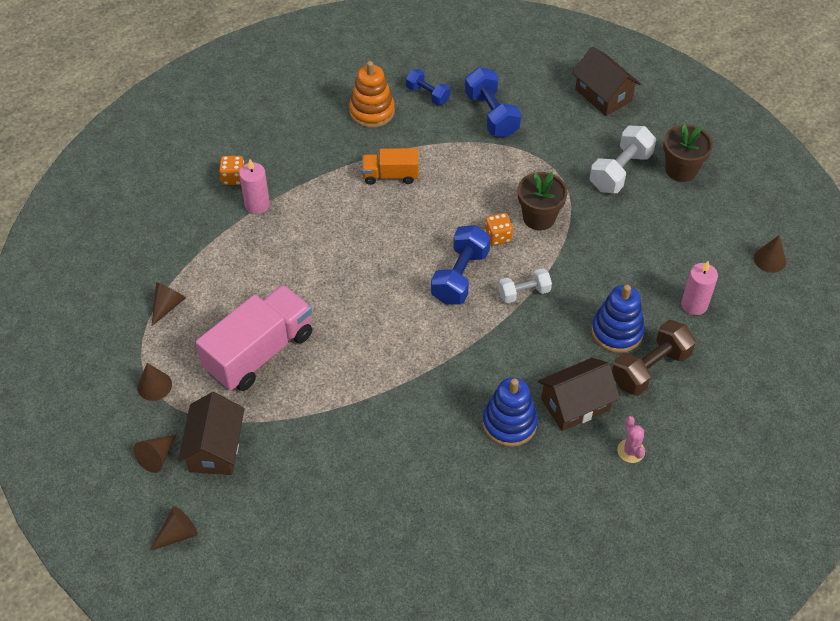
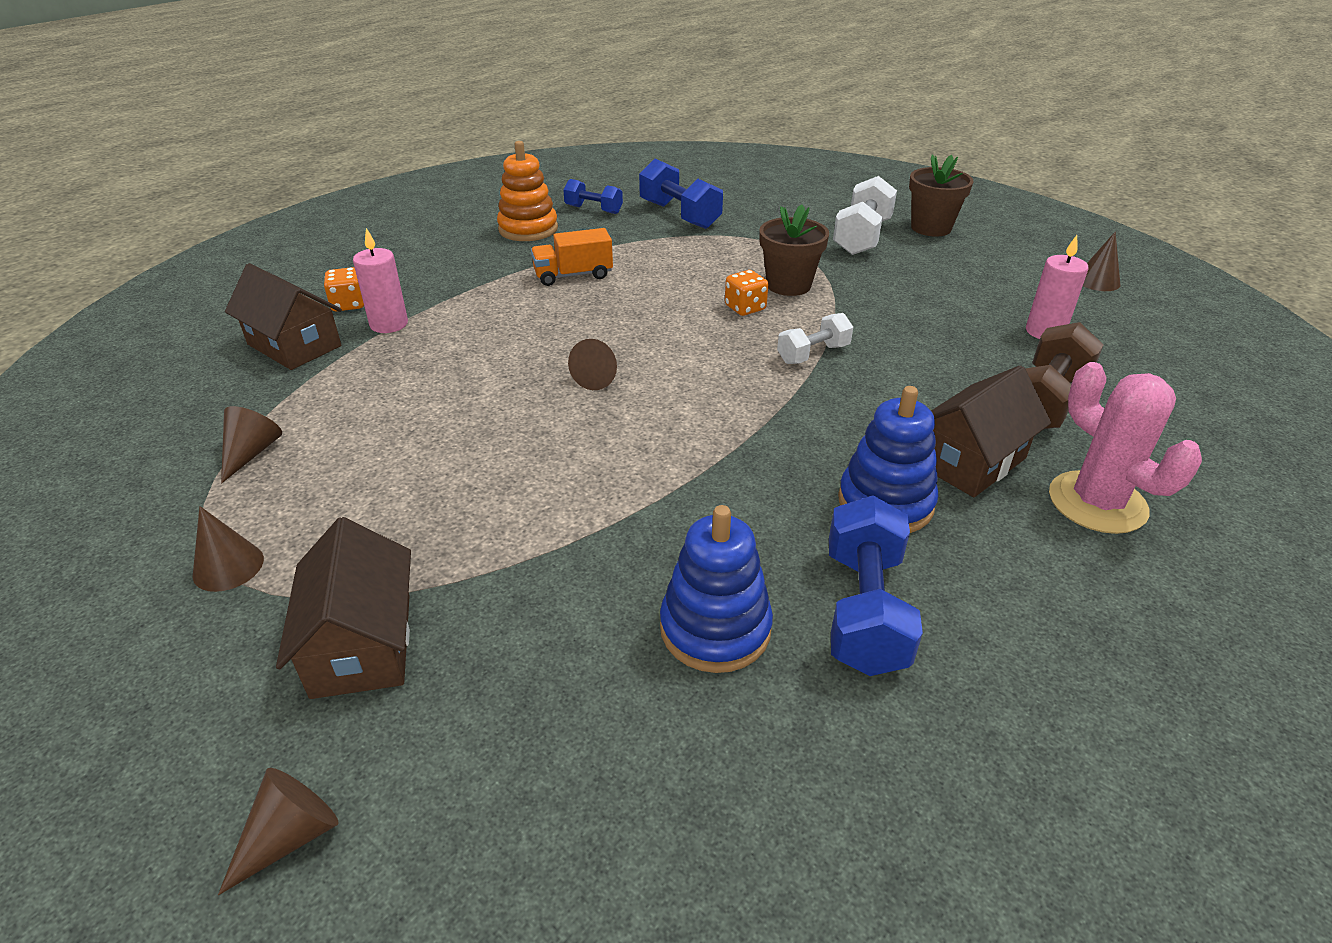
camera: 15 degrees left, 15 degrees down
(157, 457) = (235, 686): brown cone -> brown cone (598, 377)
(259, 352) = (425, 485): pink truck -> none
(460, 276) = (714, 351): blue dumbbell -> blue dumbbell (865, 610)
(603, 95) = (801, 188): brown house -> brown house (294, 345)
(617, 331) = (967, 372): blue stacking toy -> blue stacking toy (715, 628)
(631, 451) = (1097, 502): pink cactus -> pink cactus, size x1.97

